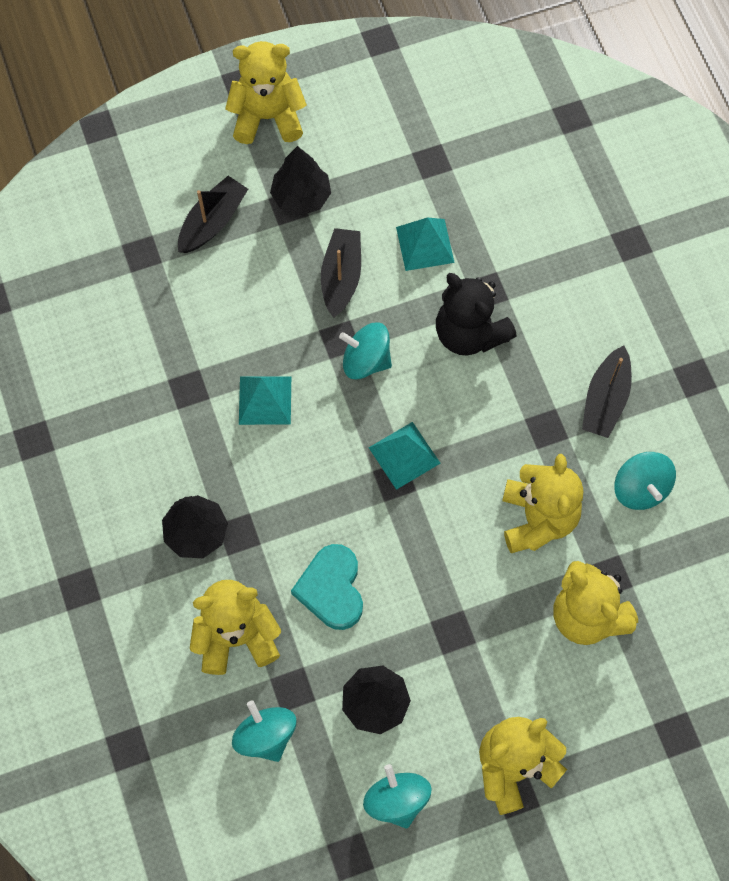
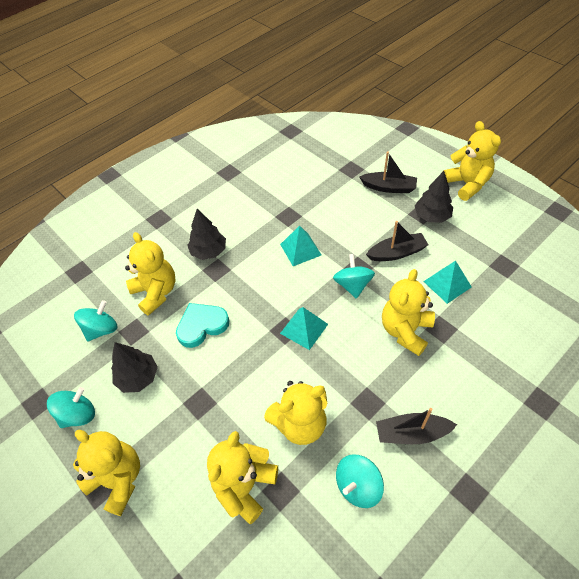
camera: 70 degrees right, 15 degrees down
(469, 333) = (405, 331): black teddy bear -> yellow teddy bear

